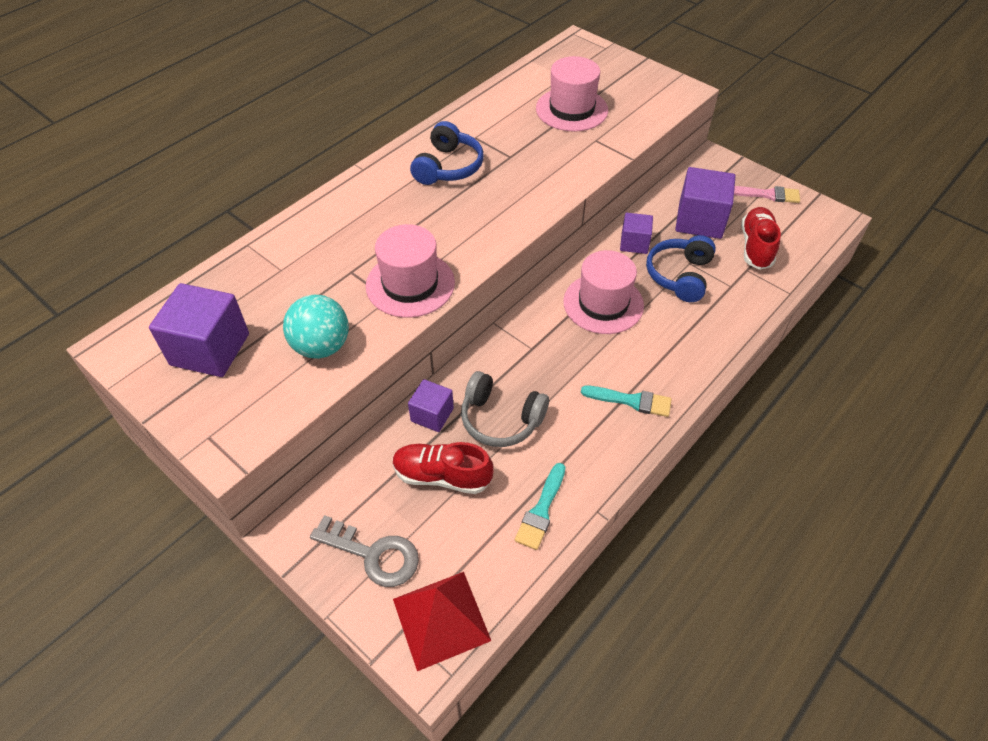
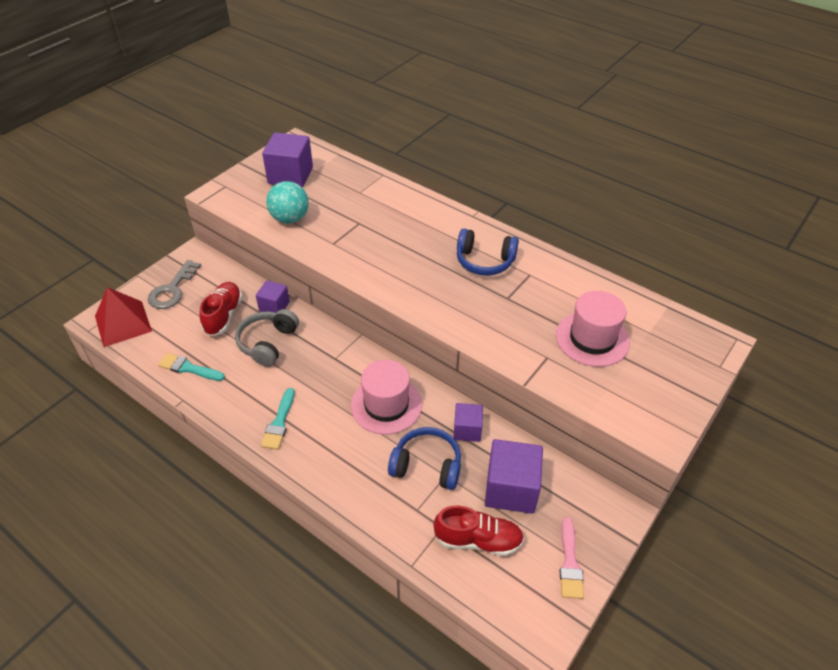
camera: 85 degrees right, 5 degrees down
(410, 284) = (347, 252): pink hat -> none

